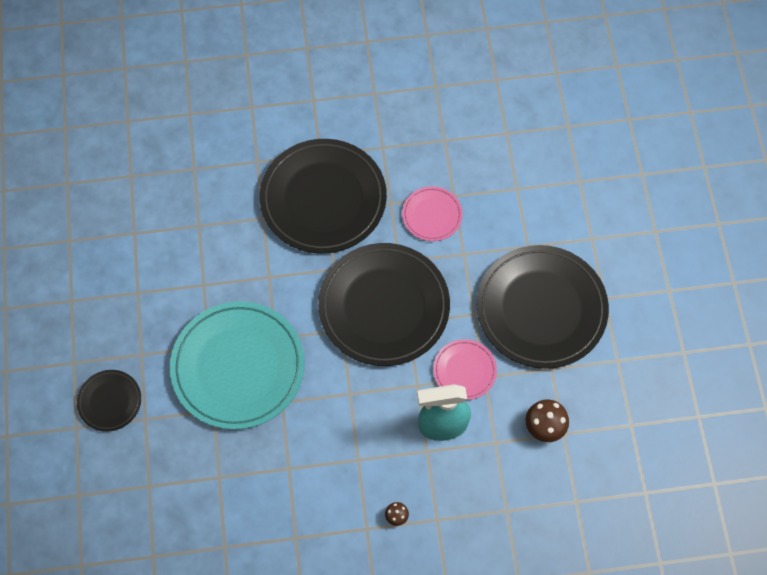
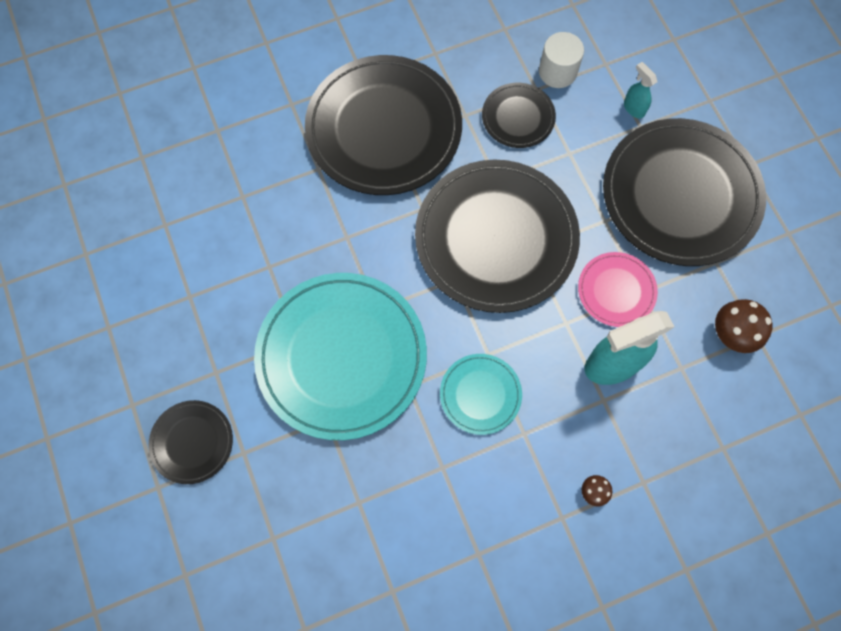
camera: 15 degrees left, 5 degrees up
(334, 422) = (480, 394): none -> turquoise plate
(432, 215) = (518, 117): pink plate -> black plate
(475, 186) = (557, 72): none -> white cylinder
(527, 230) = (633, 108): none -> turquoise spray bottle

